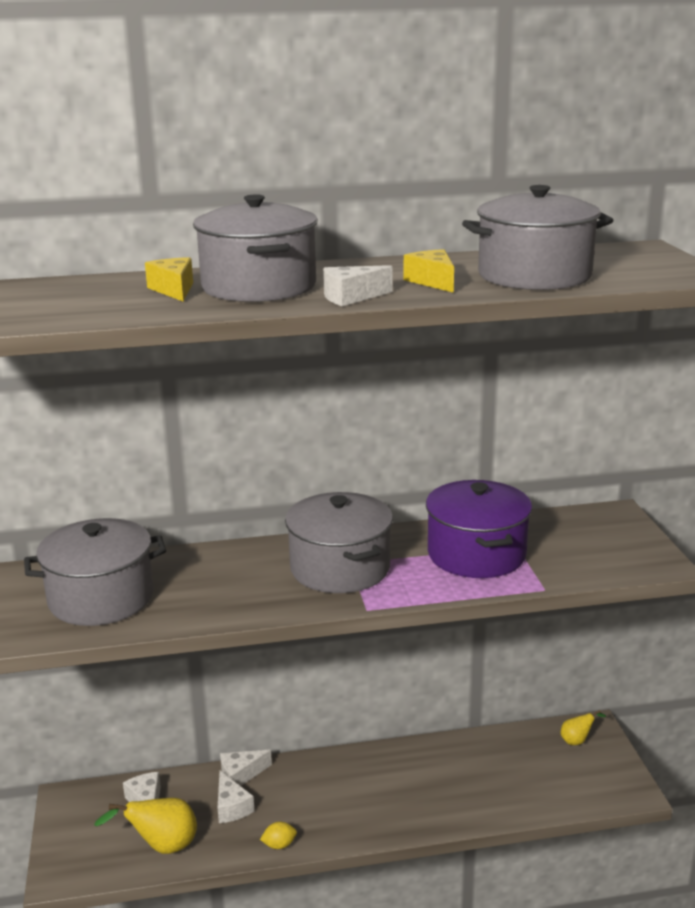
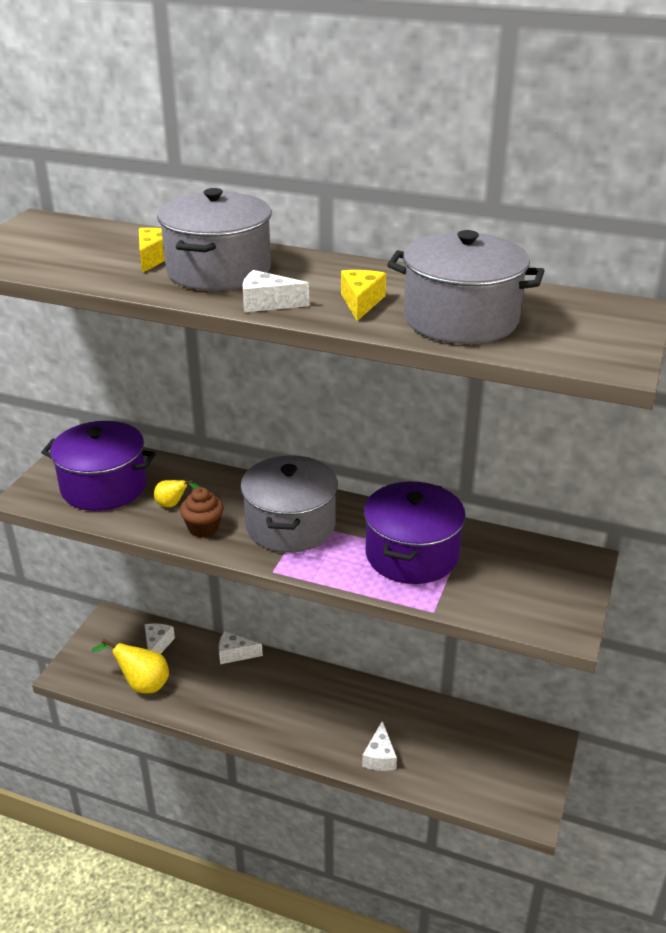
camera: 30 degrees right, 10 degrees up
(101, 598) = (104, 486): grey pot -> purple pot
(231, 807) = (209, 676): white cheese -> white cheese (379, 756)
(255, 598) = (203, 528): none -> brown cupcake
(279, 845) = (218, 722): yellow lemon -> none
(577, 741) = (522, 747): yellow pear -> yellow pear (173, 505)

